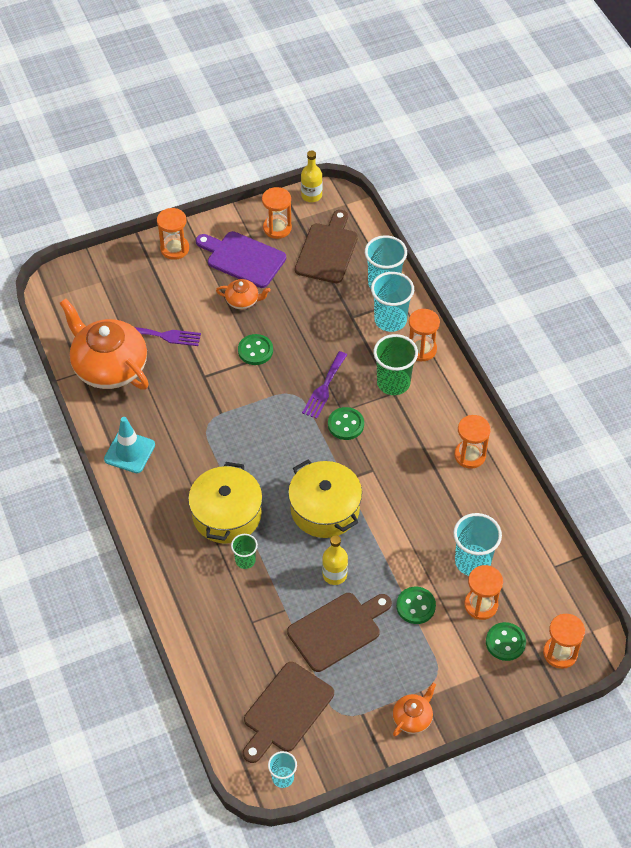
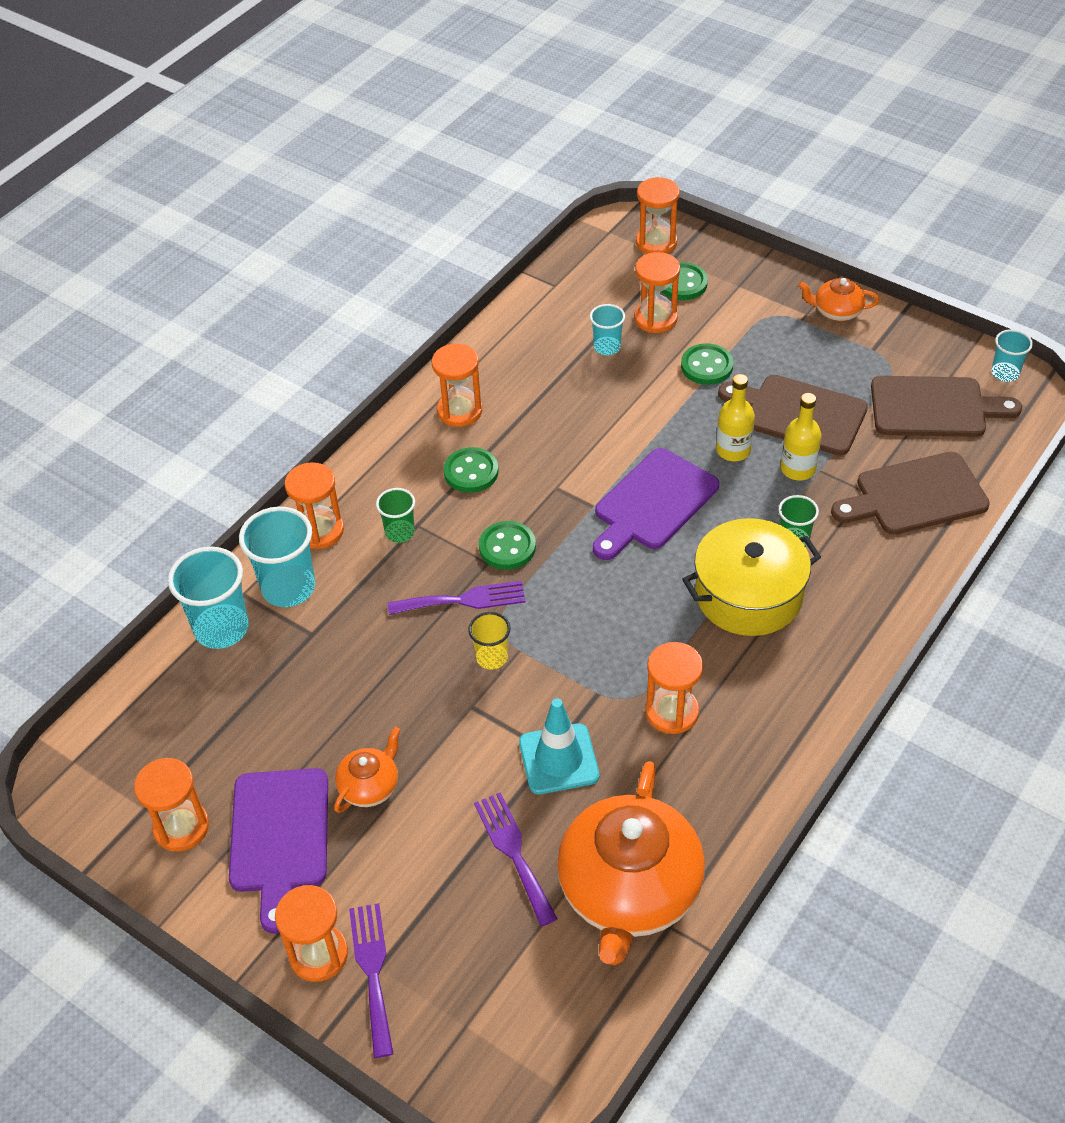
camera: 120 degrees left, 5 degrees down
(129, 452) = (752, 763): turquoise traffic cone -> turquoise traffic cone (558, 759)
(151, 262) = (373, 972): none -> purple fork
(184, 437) = (672, 712): none -> orange hourglass
(243, 301) = (370, 786): orange teapot -> orange teapot turned 60 degrees clockwise
(255, 351) = (456, 715): green button -> green button (471, 472)
(278, 381) = (492, 657): none -> yellow cup
(311, 195) = (77, 819): yellow bottle -> yellow bottle (798, 469)
(325, 509) = (653, 503): yellow pot -> purple cutting board
(327, 250) = (193, 732): brown cutting board -> brown cutting board (915, 496)
(393, 383) = (400, 532): green cup -> green cup, size x0.56
(472, 561) = (607, 347): turquoise cup -> turquoise cup, size x0.56

